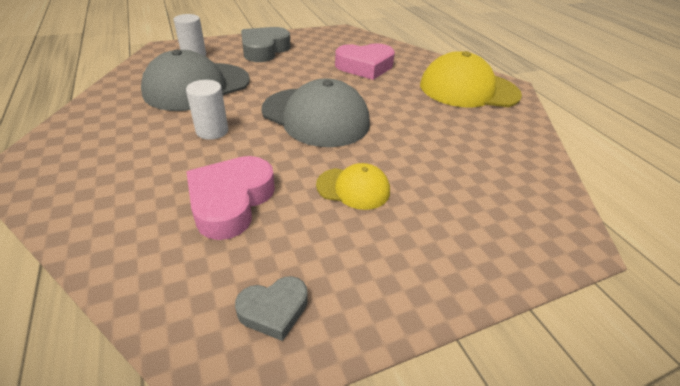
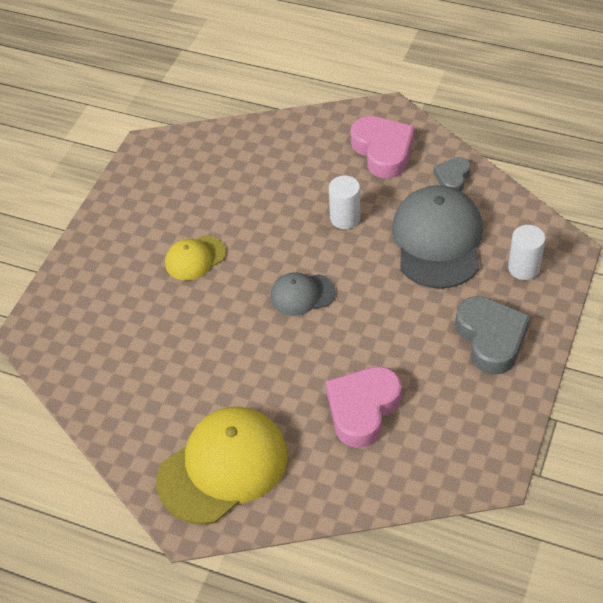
camera: 140 degrees right, 10 degrees up
(231, 201) = (249, 192): pink heart -> pink heart (383, 151)
(274, 310) = (155, 173): grey heart -> grey heart (452, 178)
(315, 117) = (302, 294): grey cap -> grey cap, size x0.52

